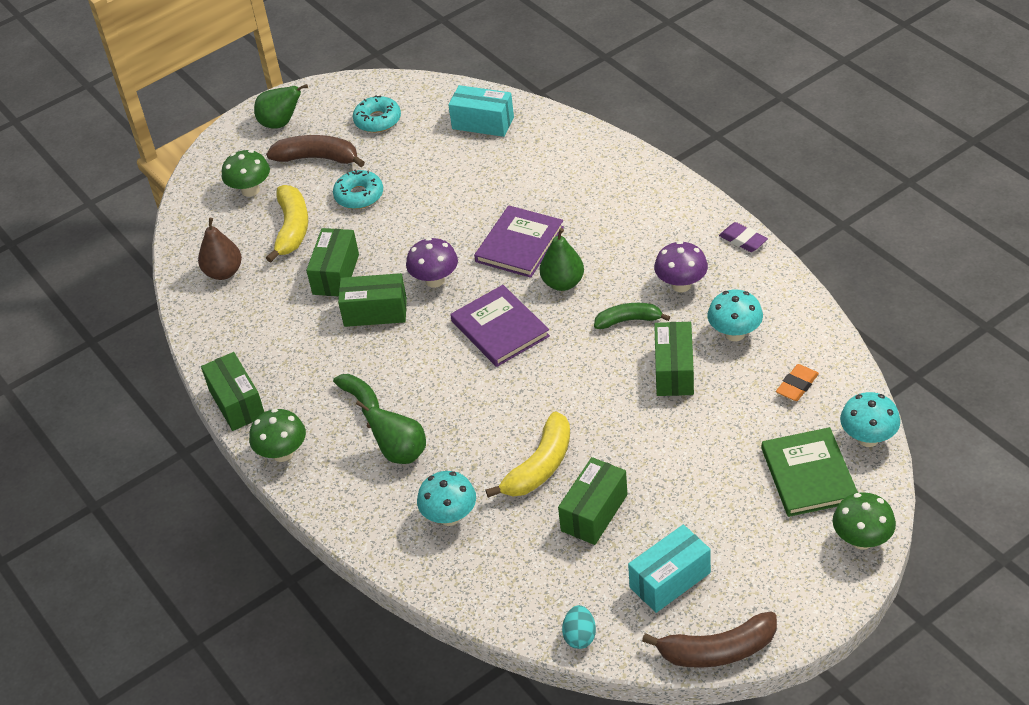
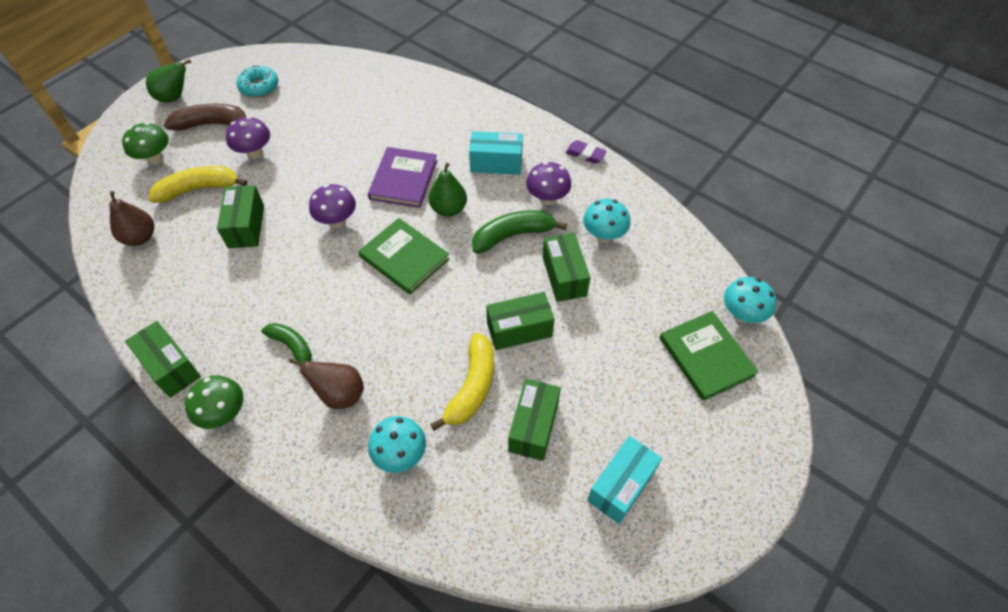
camera: 20 degrees left, 10 degrees up
(292, 229) = (199, 189): yellow banana -> yellow banana turned 90 degrees counterclockwise
(359, 195) = (255, 153): turquoise donut -> purple mushroom
(375, 312) = (289, 257): green box -> green box (519, 330)
(401, 453) = (340, 394): green pear -> brown pear
(483, 123) = (349, 80): turquoise box -> turquoise box (496, 163)
(500, 328) = (404, 258): purple book -> green book
(580, 636) = (556, 565): turquoise egg -> none
(628, 320) = (513, 235): green banana -> green banana, size x1.51
(717, 651) = (687, 555): brown banana -> none
(797, 386) = (669, 275): orange eraser -> none
(862, 540) = (771, 413): green mushroom -> none

